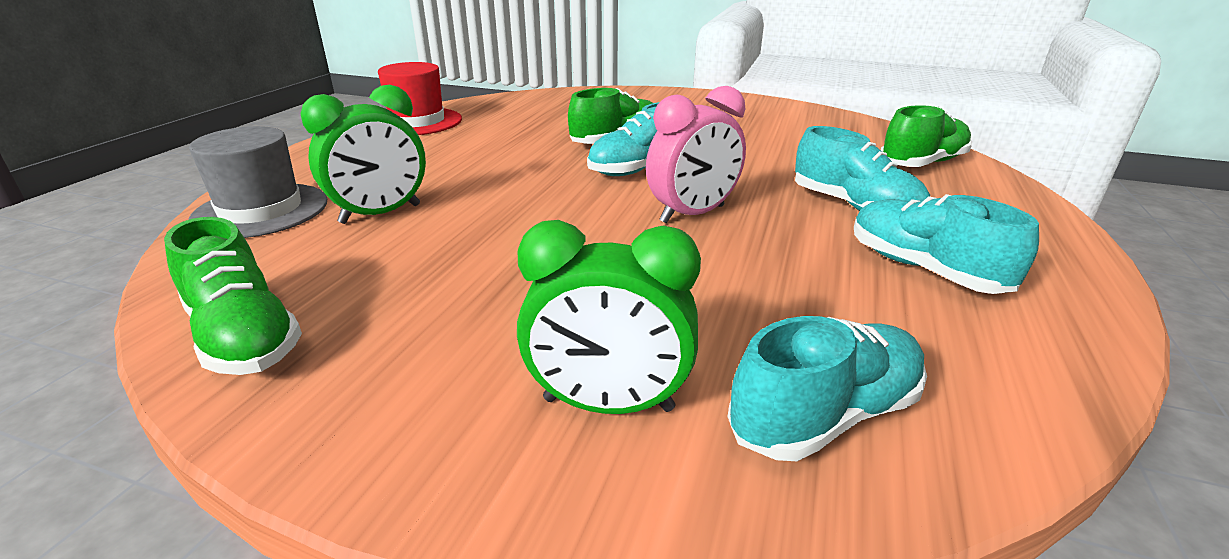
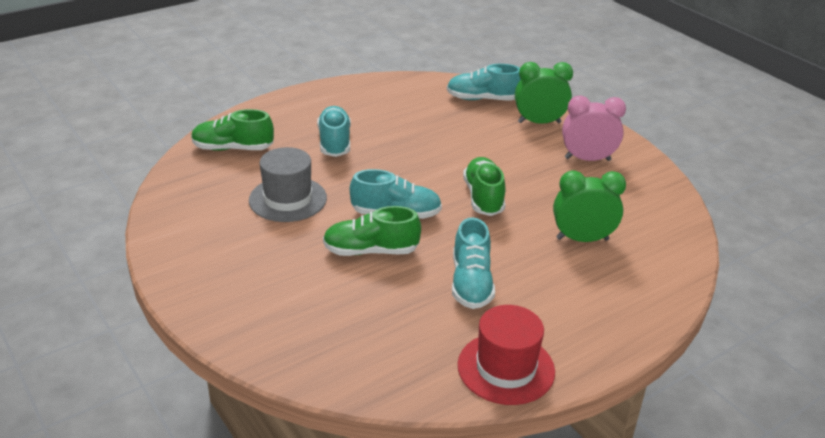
camera: 145 degrees left, 5 degrees up
(244, 337) = (655, 187): green shoe -> green shoe (483, 197)
(261, 210) = (655, 273): grey hat -> grey hat (288, 199)
(608, 404) = (539, 122): green clock -> green clock turned 45 degrees counterclockwise
(692, 214) = (417, 170): pink clock -> pink clock (587, 159)
(924, 269) = (371, 112): turquoise shoe -> turquoise shoe (471, 283)

